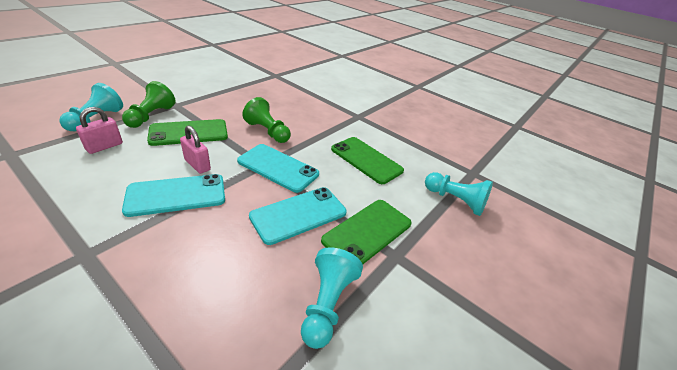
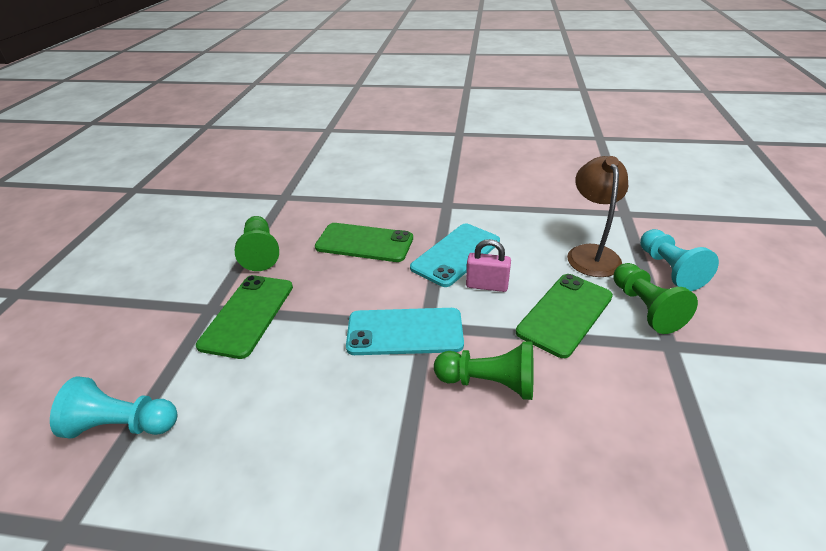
camera: 155 degrees right, 0 degrees up
(104, 146) = (591, 253): pink padlock -> brown lamp
(299, 214) = (331, 295): turquoise phone -> none
(327, 304) = (260, 252): turquoise pawn -> green pawn
(366, 160) = (294, 425): green phone -> green phone (364, 243)

